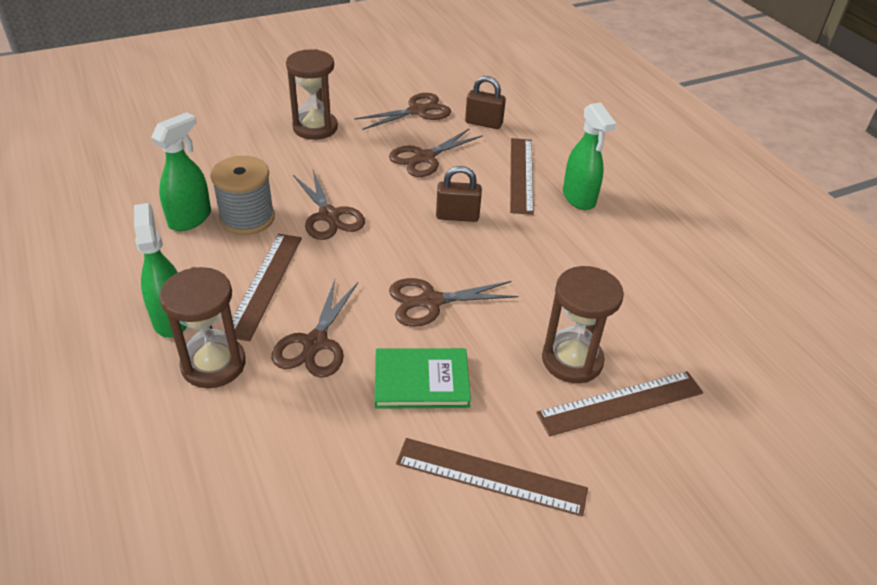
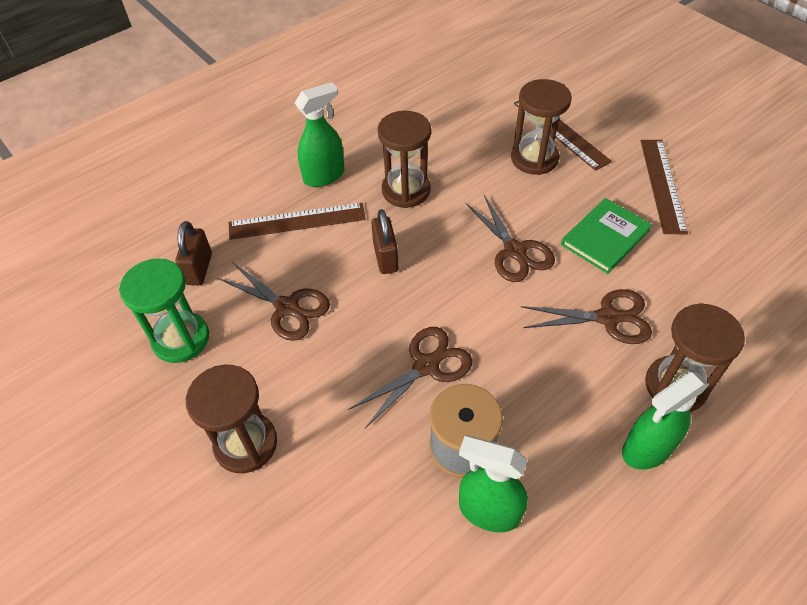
camera: 100 degrees left, 10 degrees up
(265, 284) = (557, 385): brown ruler -> none
(418, 111) = (181, 339): brown scissors -> green hourglass
(421, 381) = (605, 237): green book -> green book turned 60 degrees clockwise
(543, 246) = (406, 190): none -> brown hourglass

